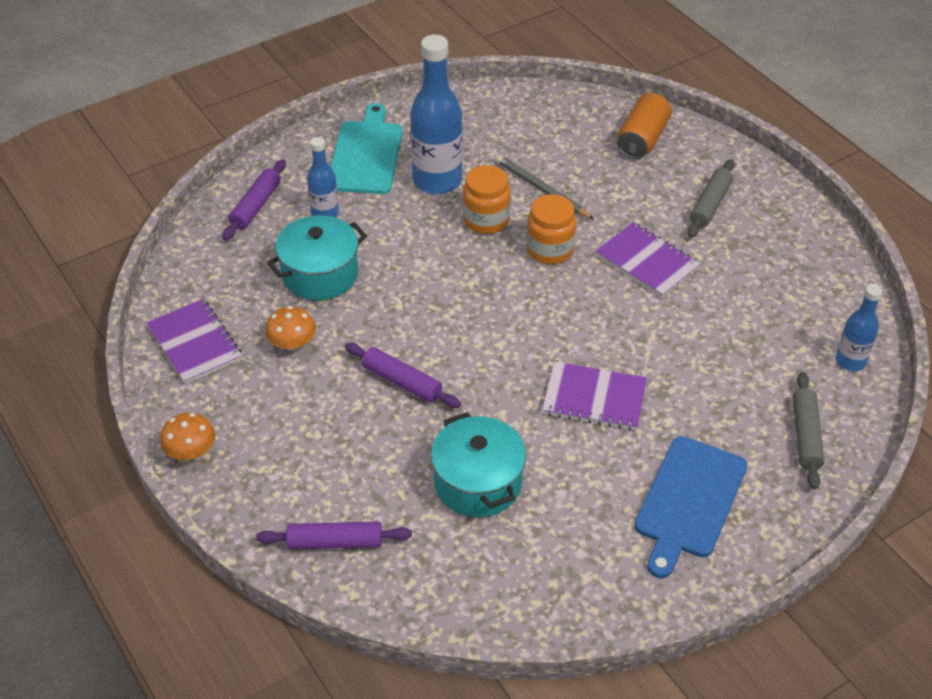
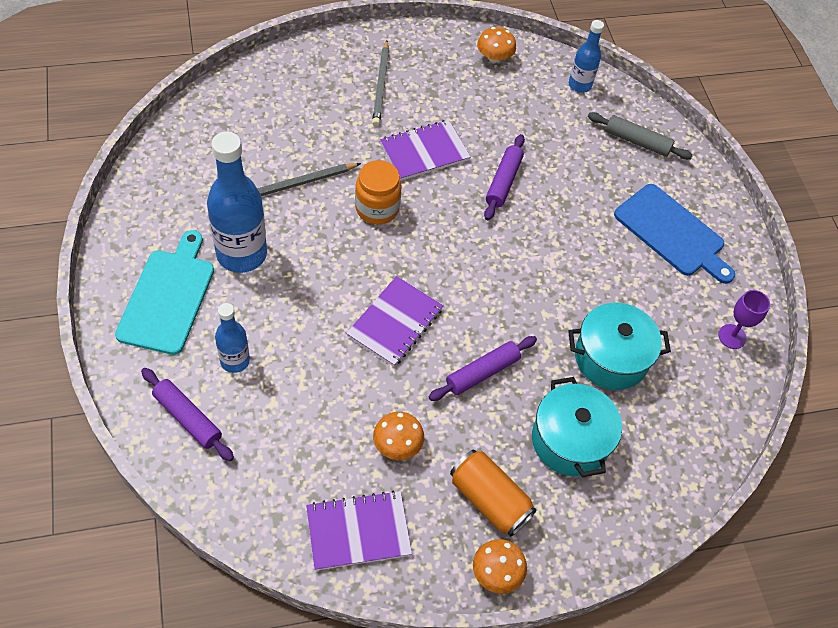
camera: 75 degrees left, 10 degrees up
(320, 274) = (317, 392): turquoise pot -> turquoise pot (570, 440)
(335, 542) = (638, 483): purple rolling pin -> purple rolling pin (503, 182)
(366, 154) = (168, 297): turquoise cutting board -> turquoise cutting board turned 75 degrees clockwise
(486, 220) = (315, 238): orange jar -> none
(573, 593) = (732, 336): none -> purple goblet
(594, 398) = (554, 247): purple notebook -> purple notebook (395, 322)
(642, 139) = (277, 91): orange can -> orange can (489, 500)
(710, 205) = (381, 85): grey rolling pin -> grey pencil
(828, 277) = (494, 57): none -> orange mushroom

